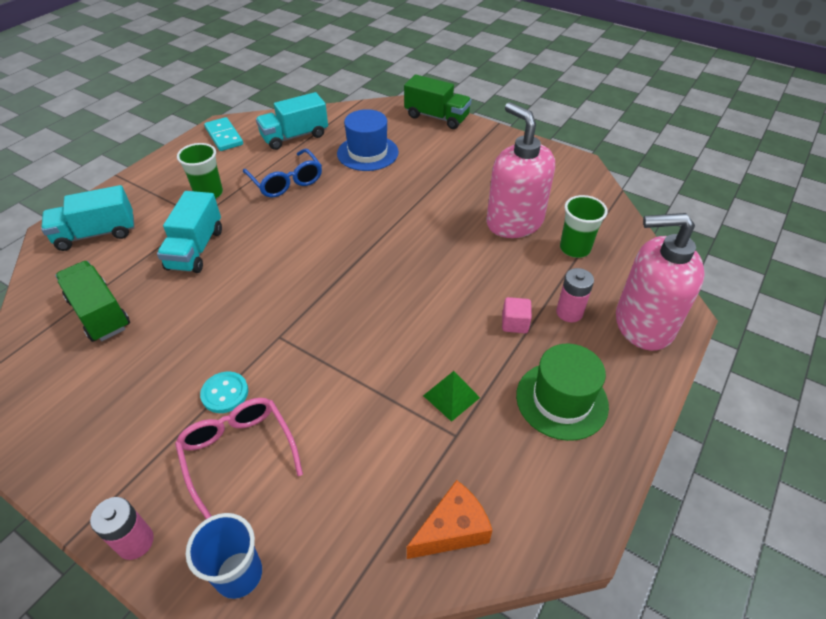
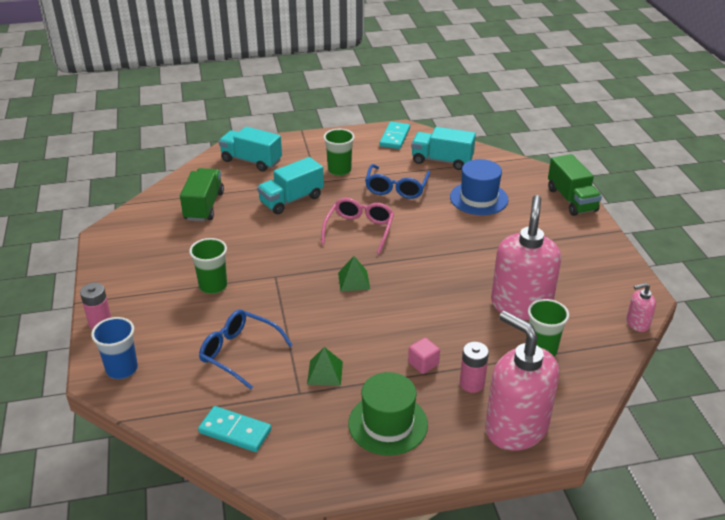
camera: 45 degrees right, 10 degrees down
(225, 393) = (213, 286): turquoise button -> green cup
(238, 453) = (184, 318): pink glasses -> pink glasses (359, 230)
(348, 443) = (239, 353): none -> blue glasses
(360, 290) = (354, 281): none -> green pyramid
(452, 530) = (235, 431): orange cheese -> turquoise domino
(600, 186) = (637, 323): none -> pink soap dispenser

